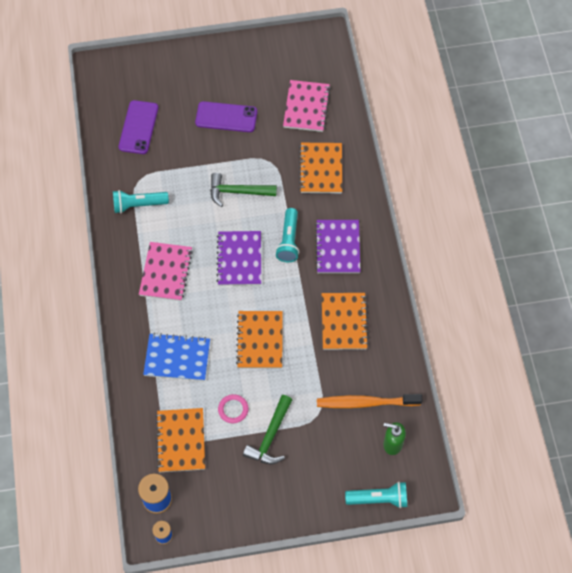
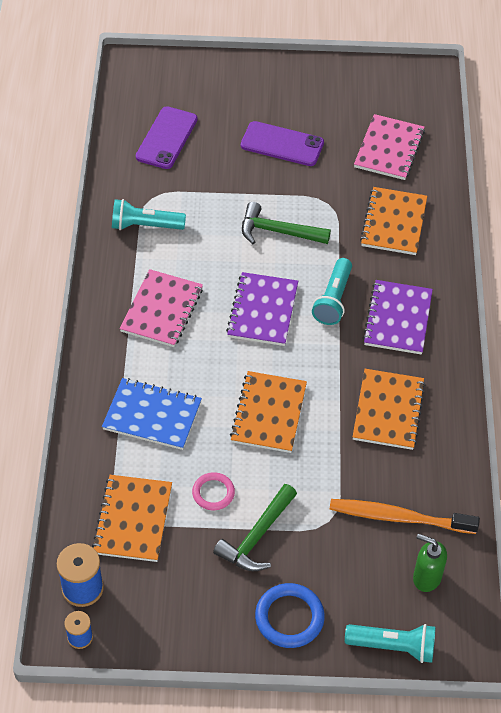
camera: 10 degrees right, 10 degrees down
(304, 492) = (289, 617): none -> blue ring

